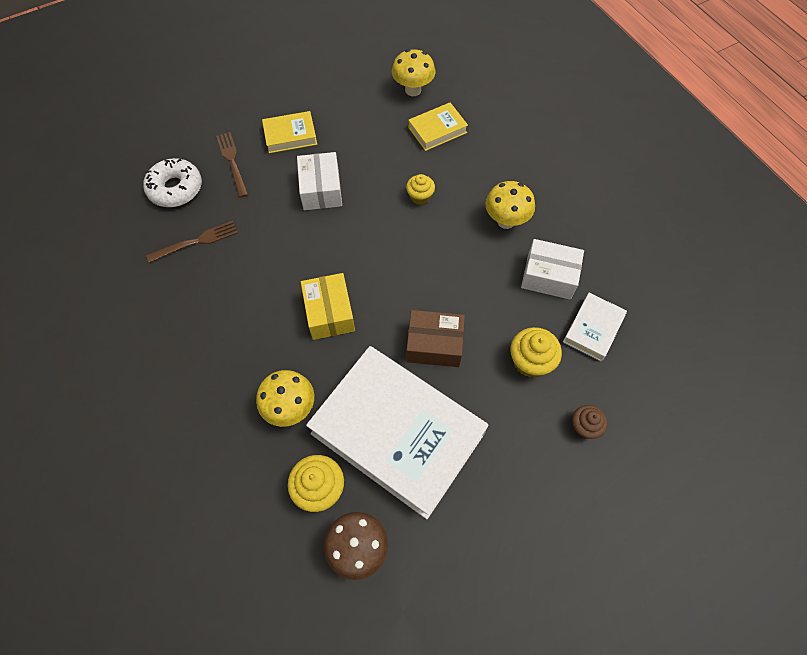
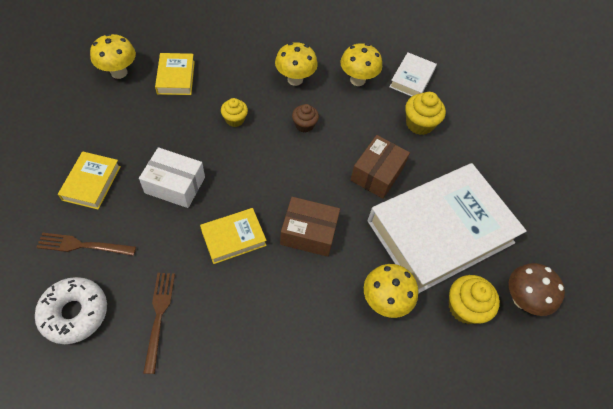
camera: 70 degrees left, 5 degrees down
(292, 257) = (233, 238): none -> yellow book
(329, 313) = (308, 233): yellow box -> brown box
(549, 276) = (357, 80): white box -> yellow mushroom
(584, 427) = (480, 120): brown cupcake -> brown cupcake (304, 125)
(593, 329) = (412, 79): white book -> white book turned 60 degrees clockwise

